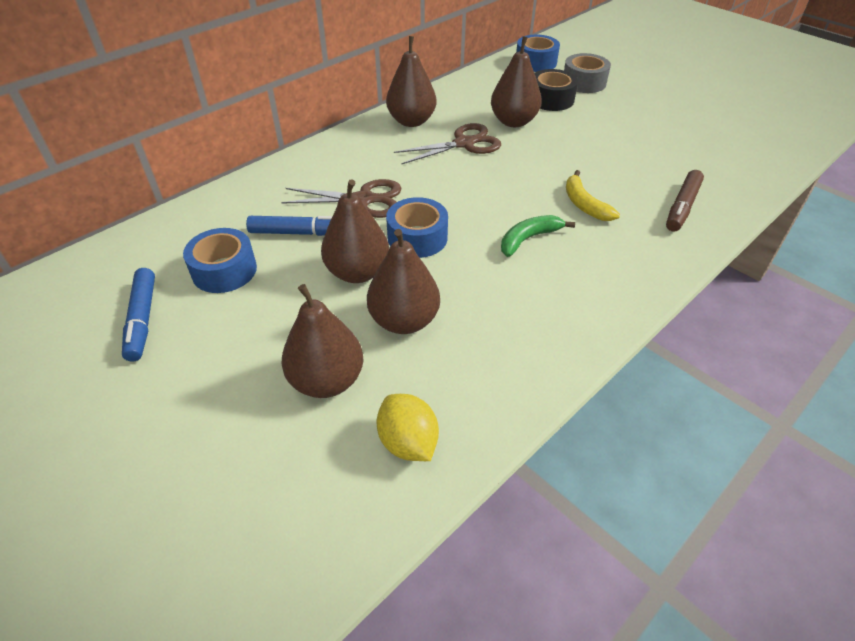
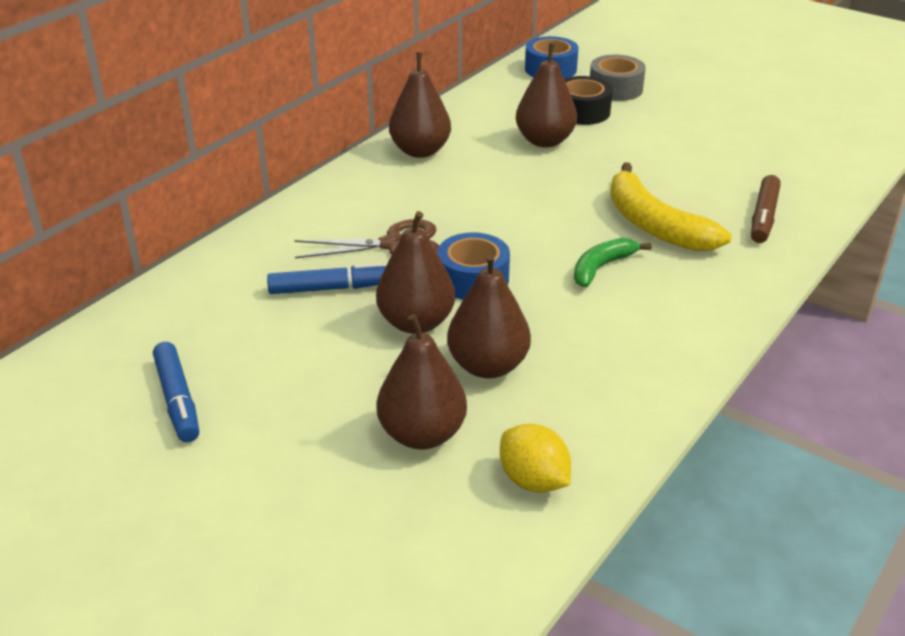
camera: 10 degrees left, 10 degrees down
(224, 270) = (255, 338): blue tape -> none
(464, 144) = (493, 171): brown scissors -> none
(584, 204) = (654, 225): yellow banana -> yellow banana, size x1.72

